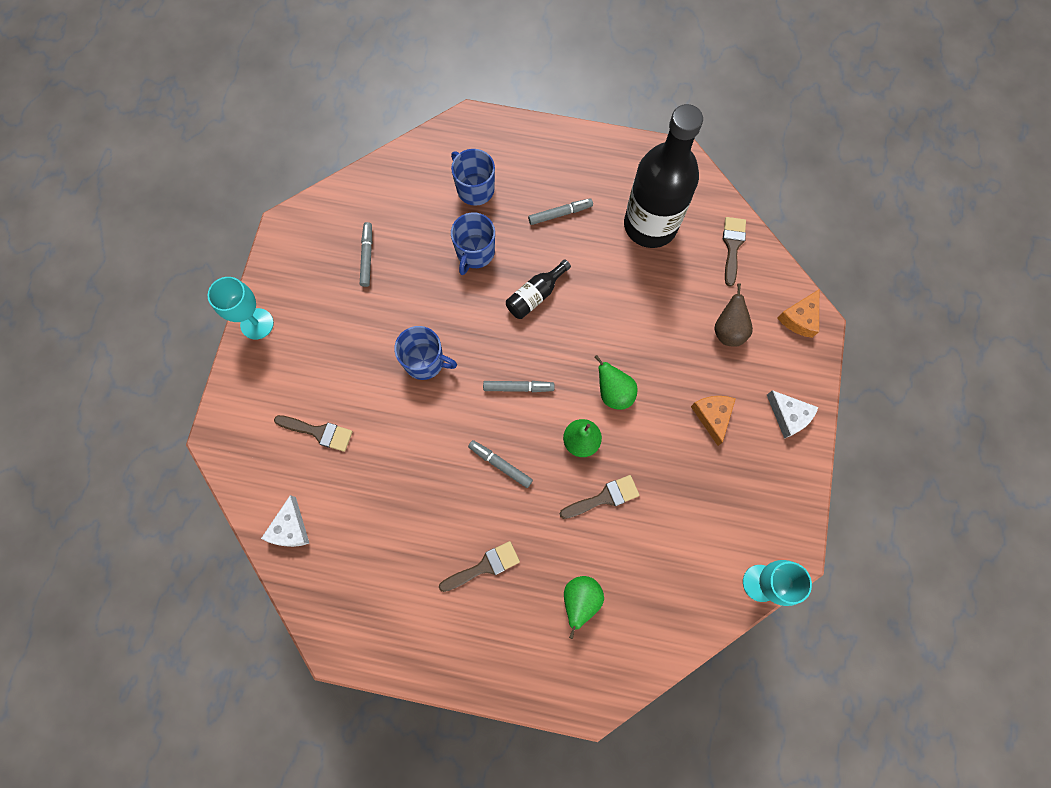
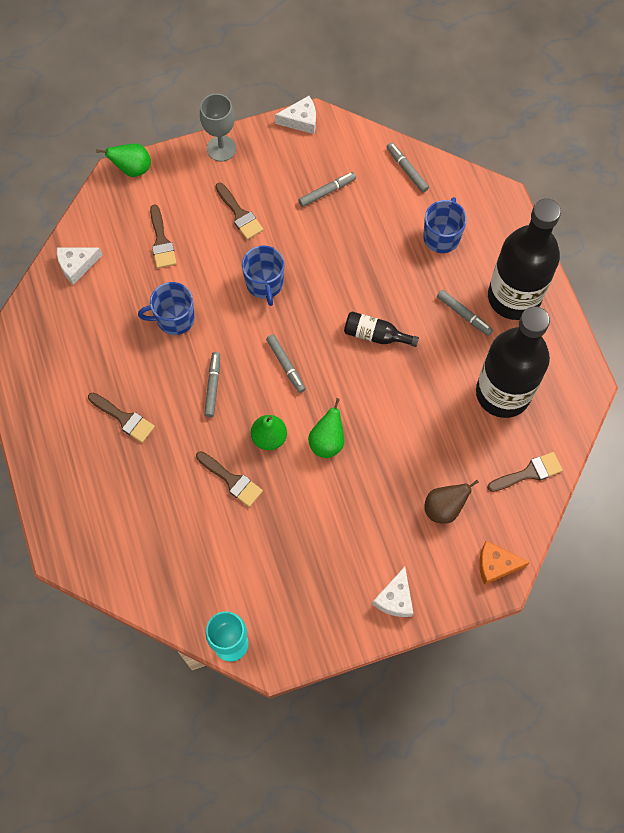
camera: 60 degrees right, 5 degrees down
(257, 324) = (221, 148): turquoise goblet -> grey goblet
(277, 238) = (301, 120): none -> white cheese
(338, 345) = (240, 214): none -> brown brush
(391, 179) = (407, 170): none -> grey marker
(475, 253) = (383, 268): blue mug -> blue mug (174, 319)
(568, 166) = (514, 297): none -> black bottle
(580, 600) = (137, 505): green pear -> green pear (132, 169)
(712, 416) = (355, 533): orange cheese -> none

